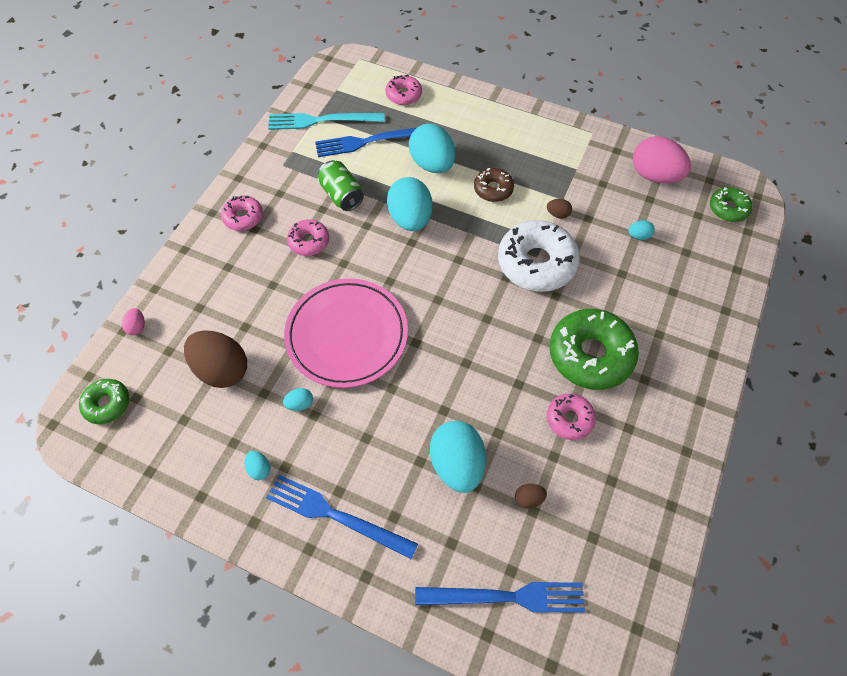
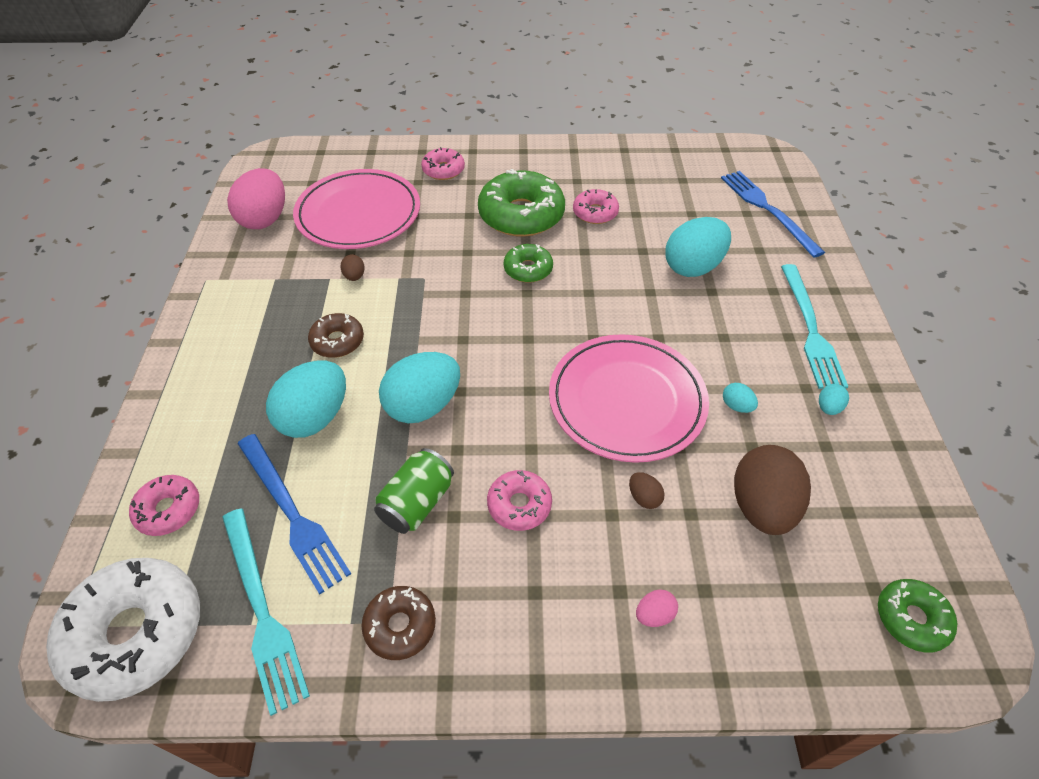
camera: 115 degrees left, 10 degrees down
(137, 327) = (792, 659): pink egg -> pink egg (654, 614)
(243, 217) = (522, 622): pink donut -> pink donut (443, 170)
(277, 169) = (400, 626): none -> brown donut
(336, 515) = (810, 329): blue fork -> turquoise fork
(528, 498) = (684, 218): brown egg -> brown egg (644, 497)
(536, 263) = (433, 275): white donut -> white donut (135, 633)
(638, 236) = (358, 214): turquoise egg -> pink plate
(728, 209) = (295, 166): green donut -> green donut (528, 269)

